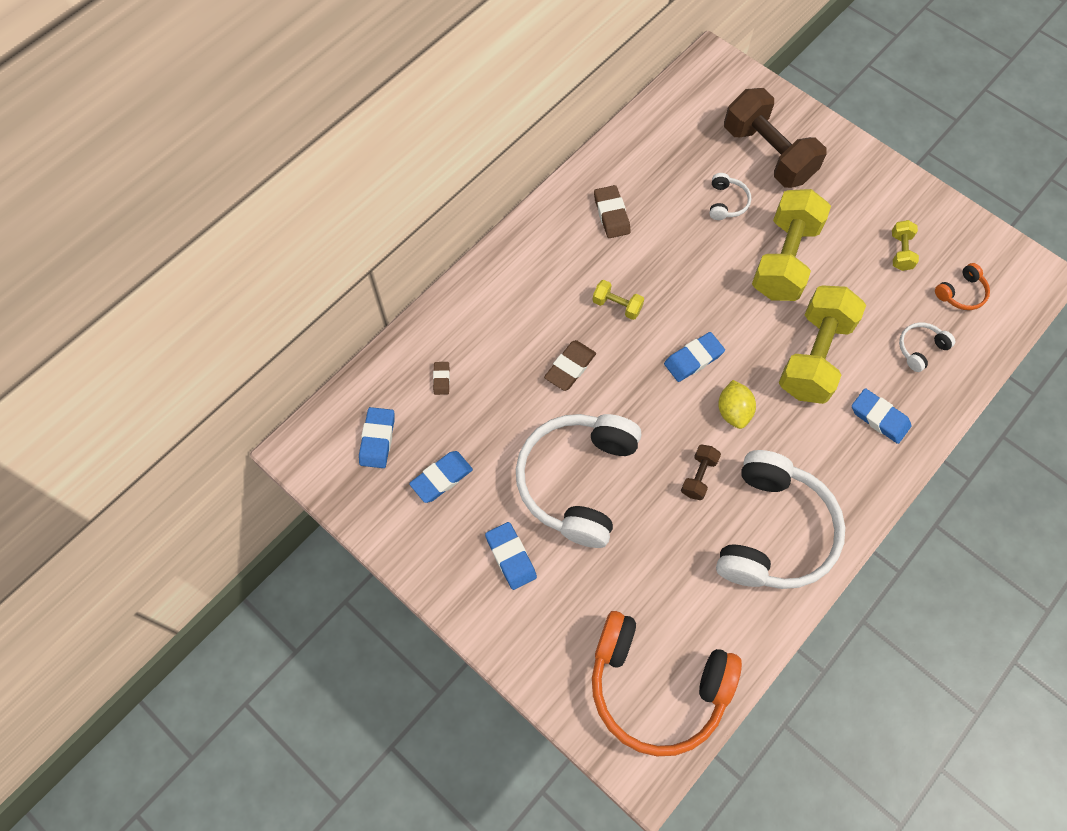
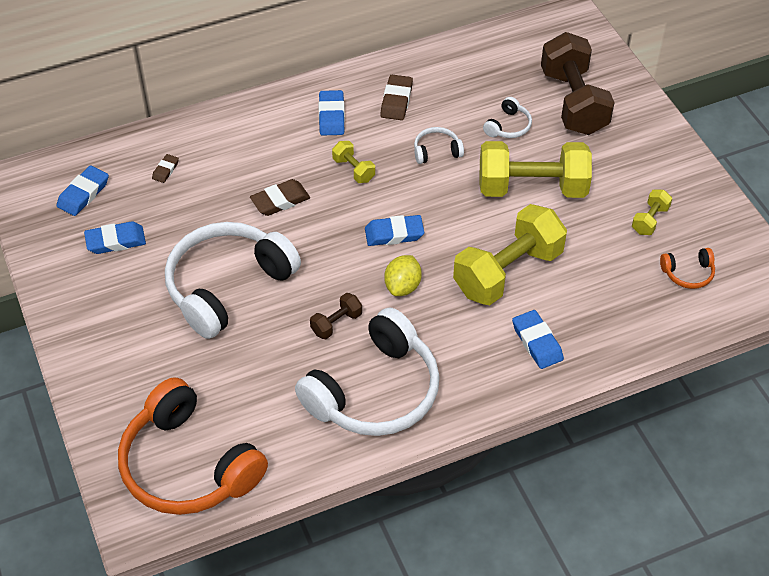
camera: 25 degrees right, 15 degrees down
(511, 557) = (132, 320): blue eraser -> blue eraser (331, 116)
(784, 259) = (532, 188): yellow dumbbell -> yellow dumbbell turned 45 degrees clockwise
(920, 349) = (616, 303): white headphones -> white headphones (436, 151)

